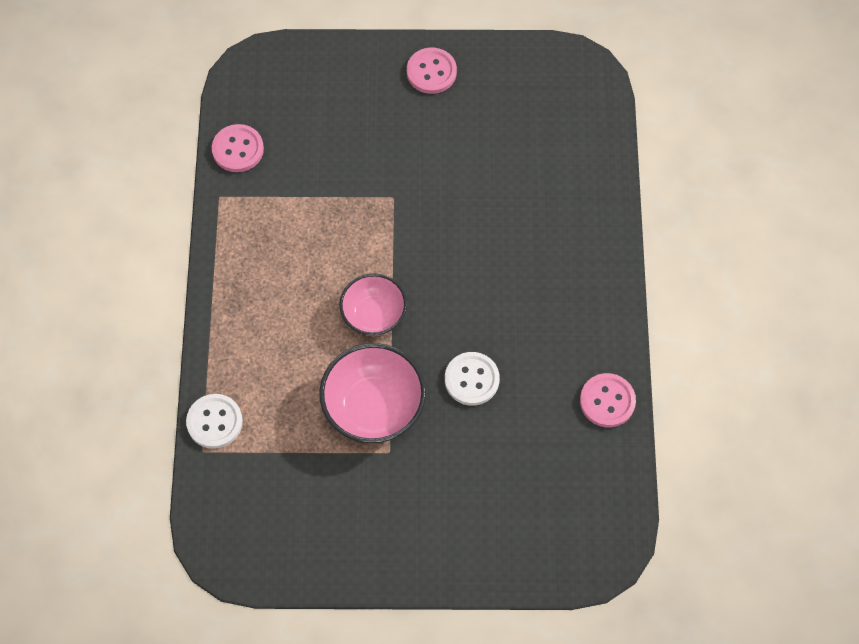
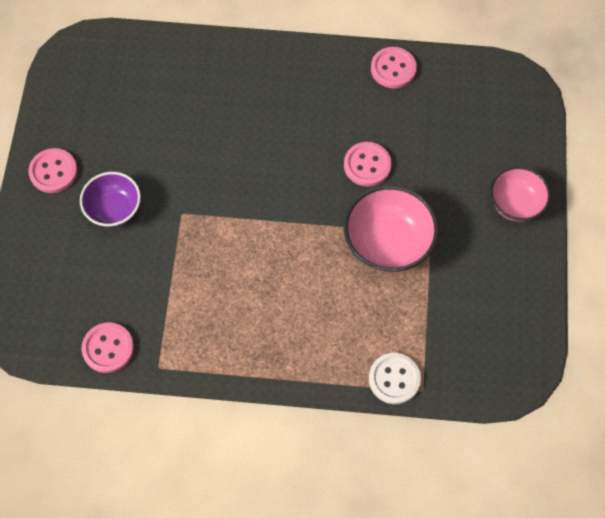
camera: 85 degrees left, 0 degrees up
(374, 315) = (299, 237): pink bowl -> pink bowl (515, 204)
(392, 133) = (114, 209): none -> purple bowl
(471, 379) = (367, 165): white button -> pink button

